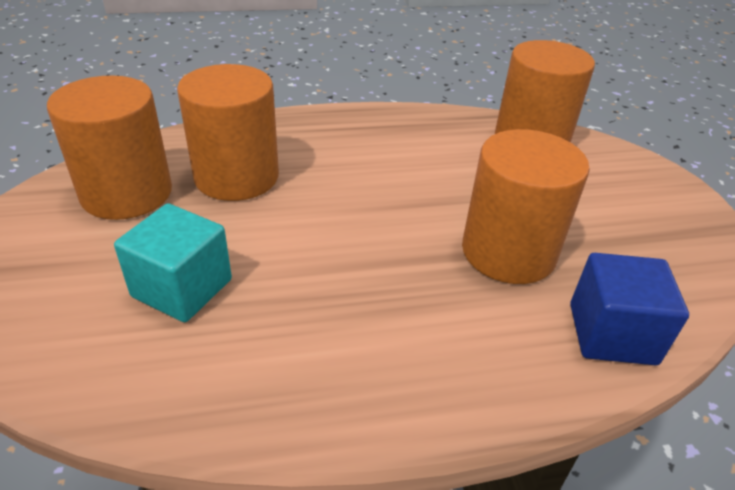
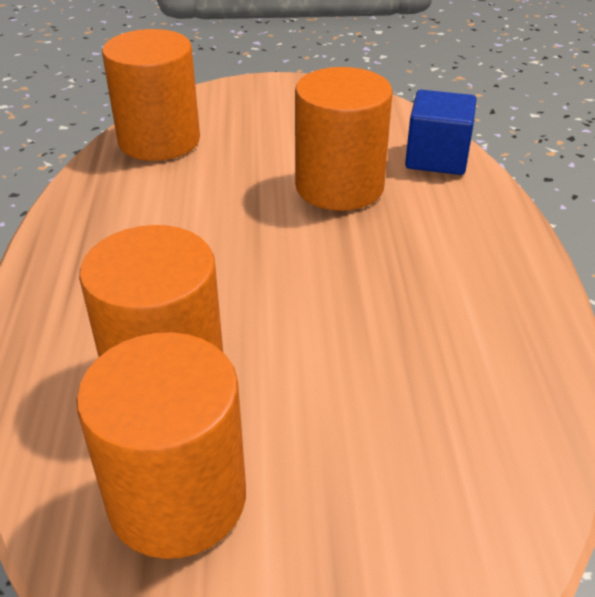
camera: 80 degrees left, 0 degrees up
(182, 288) = (386, 416): turquoise cube -> none

